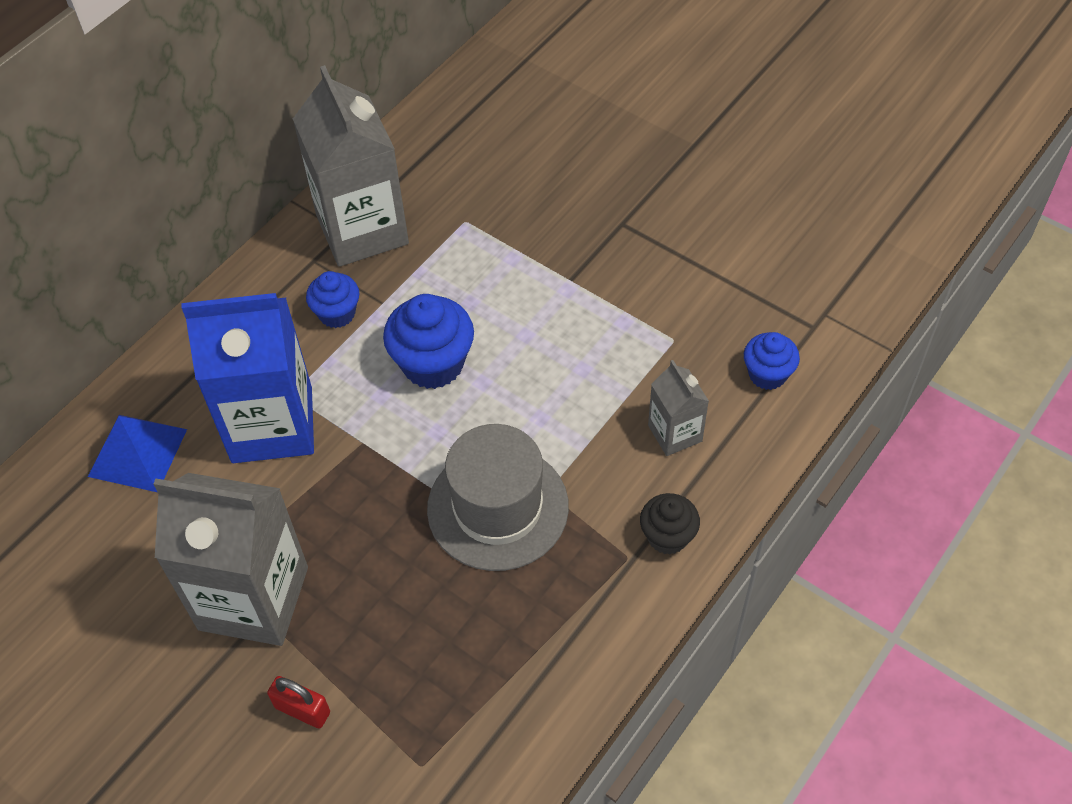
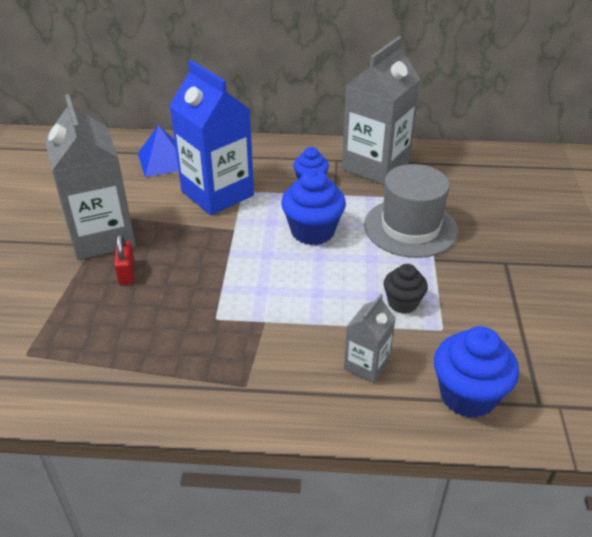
camera: 55 degrees right, 15 degrees down
(302, 710) = (40, 287): red padlock -> red padlock (127, 273)
(497, 507) = (234, 304): grey hat -> grey hat (410, 227)
(667, 536) = (278, 400): black cupcake -> black cupcake (402, 303)
(767, 374) = (467, 395): blue cupcake -> blue cupcake, size x1.63

